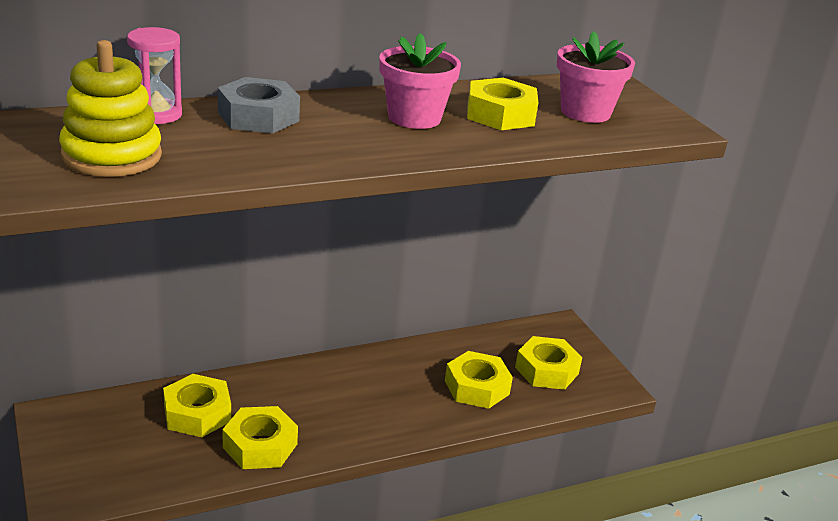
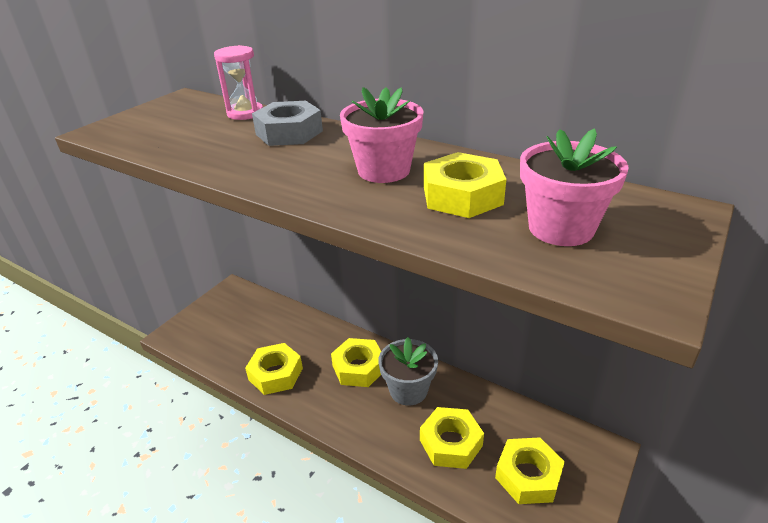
camera: 60 degrees right, 5 degrees up
(112, 156) = (167, 128): yellow stacking toy -> none
(197, 413) = (280, 332): yellow nut -> yellow nut (358, 368)
(393, 377) = (408, 390): none -> grey flower pot

